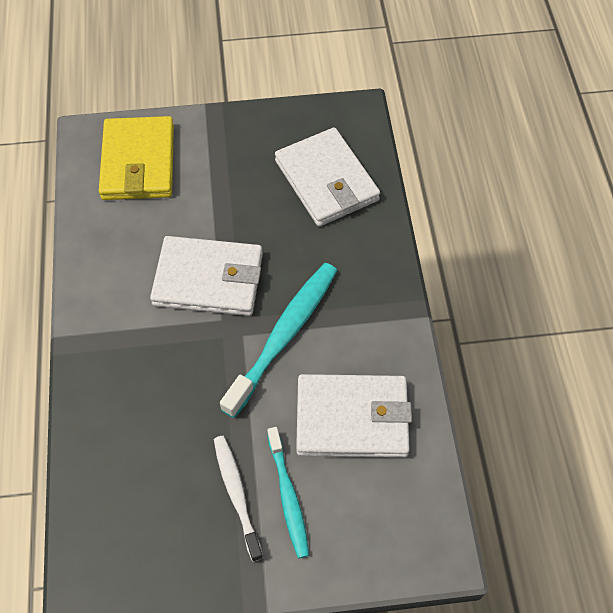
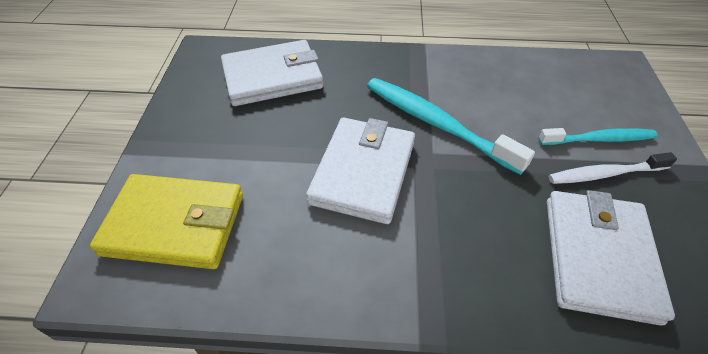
camera: 80 degrees left, 10 degrees down
(352, 419) = (519, 93): white wallet -> white wallet (598, 257)

